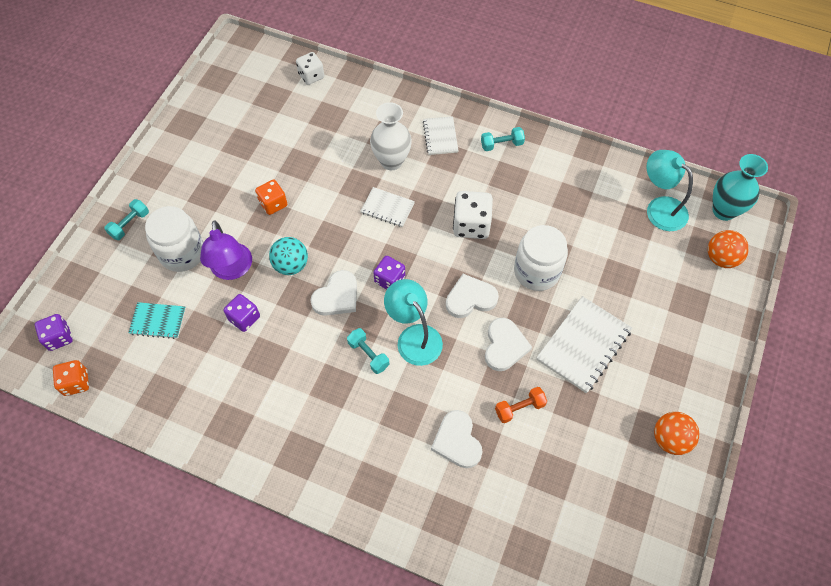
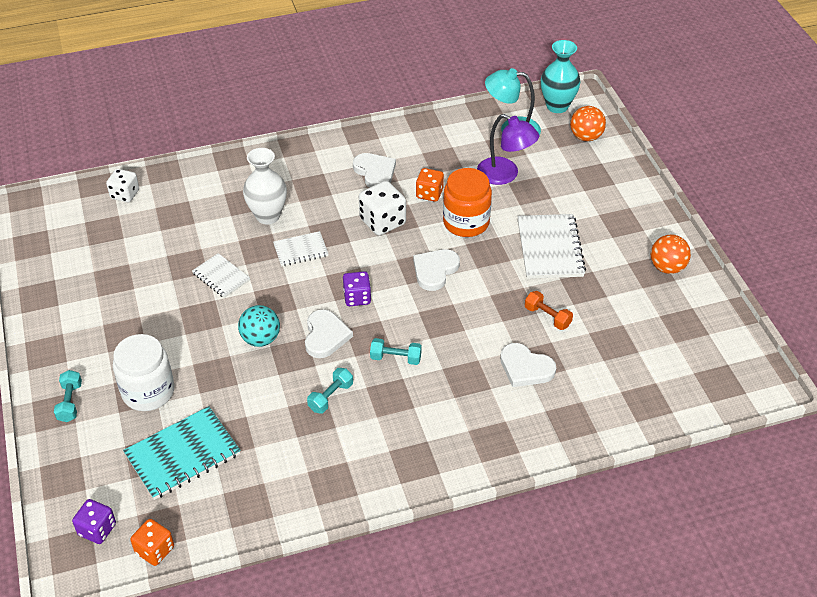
camera: 40 degrees left, 15 degrees down
(158, 321) = (183, 454): turquoise notebook -> turquoise notebook, size x1.71
(232, 270) = (210, 375): purple lamp -> purple lamp (505, 175)
(244, 318) = (261, 401): purple dice -> none
(273, 204) = (195, 306): orange dice -> orange dice (429, 193)
(414, 337) = (419, 323): turquoise lamp -> none
(440, 136) = (291, 176): white notebook -> white notebook (221, 277)
(501, 144) = (348, 154): turquoise dumbbell -> turquoise dumbbell (331, 397)
(504, 346) = (494, 285): white heart -> white heart (375, 172)
(519, 408) = (547, 317): orange dumbbell -> orange dumbbell turned 75 degrees counterclockwise
(536, 271) = (466, 222): white jar -> orange jar

